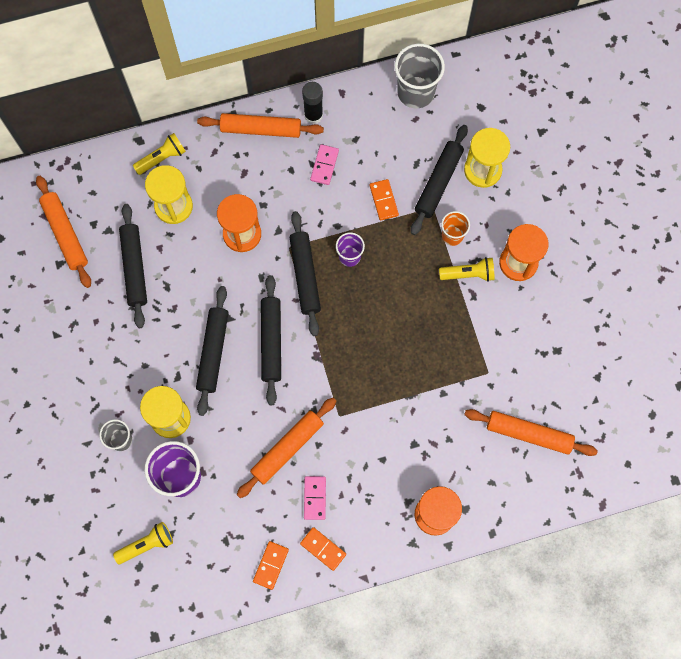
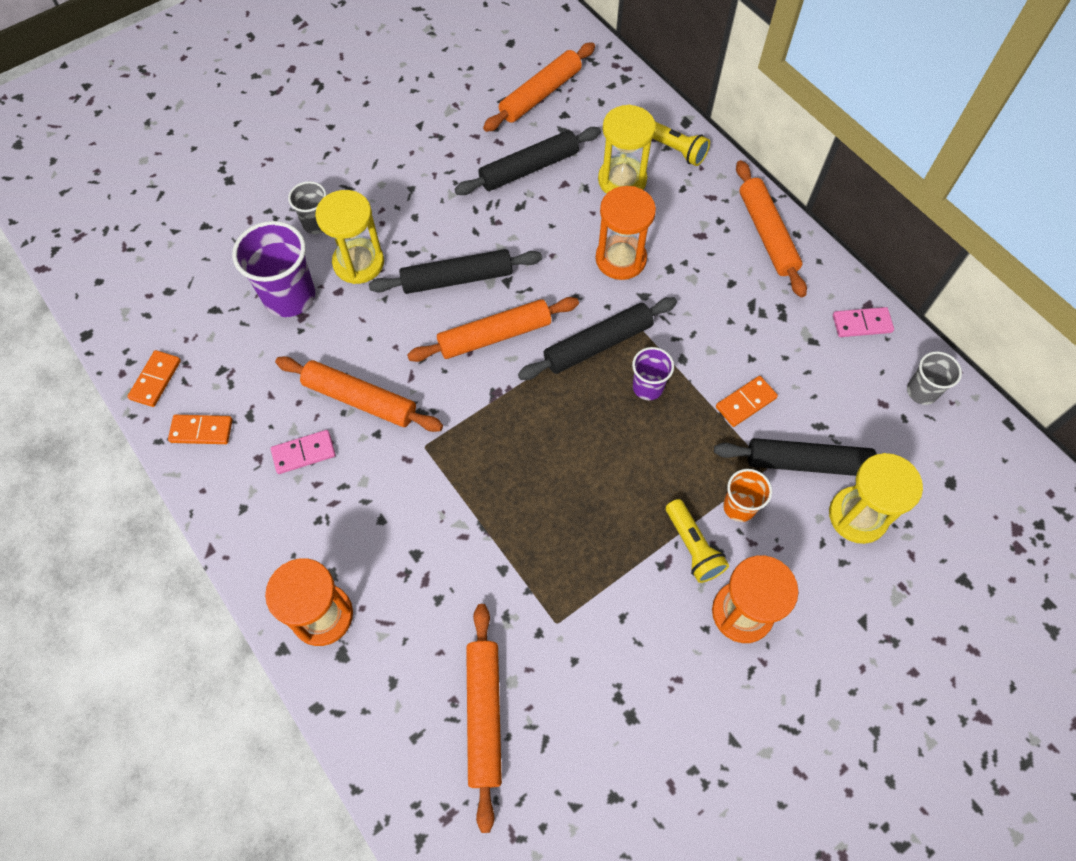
camera: 70 degrees right, 10 degrees down
(146, 545) = (196, 290): yellow flashlight -> none
(271, 341) = (495, 336): black rolling pin -> orange rolling pin
(313, 115) = (818, 283): black glue stick -> none
(323, 549) = (237, 485): orange domino -> orange domino (155, 380)
(324, 165) = (757, 317): pink domino -> pink domino (862, 323)
(416, 92) = (921, 391): grey cup -> grey cup, size x0.57

